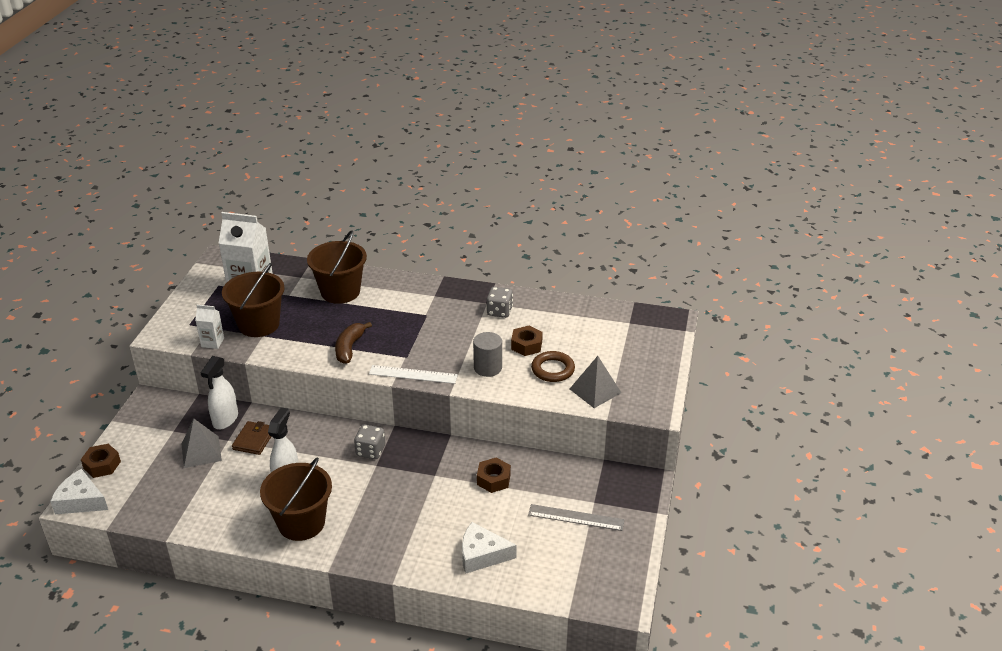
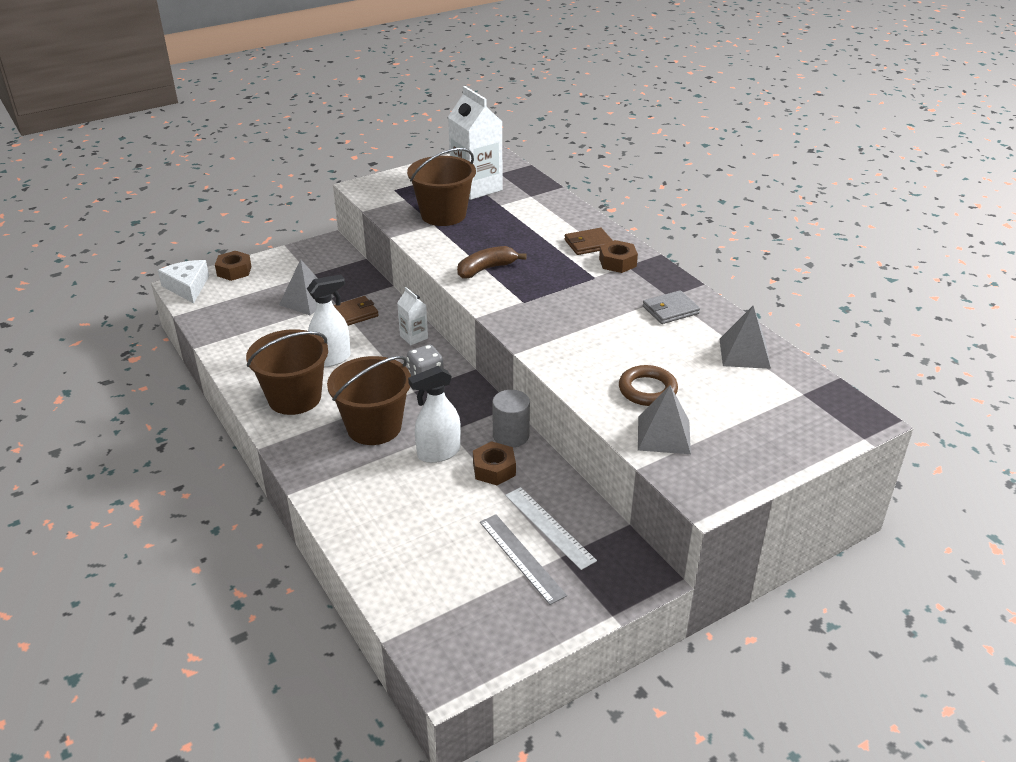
camera: 45 degrees right, 0 degrees up
(212, 342) = (390, 210): white carton -> white carton (414, 337)
(225, 419) = (356, 287): white spray bottle -> white spray bottle (438, 453)
(340, 292) = (546, 222): brown bucket -> brown bucket (374, 427)
(390, 293) = (589, 244): none -> brown wallet
(413, 374) = (507, 319): white ruler -> white ruler (549, 527)
(482, 555) = (389, 526): white cheese -> none
(488, 368) = (584, 351): grey cylinder -> grey cylinder (511, 436)
(499, 311) = (670, 310): grey dice -> grey wallet
(526, 345) = (653, 353): brown nut -> brown nut (617, 262)
(572, 316) = (744, 353): none -> grey pyramid

